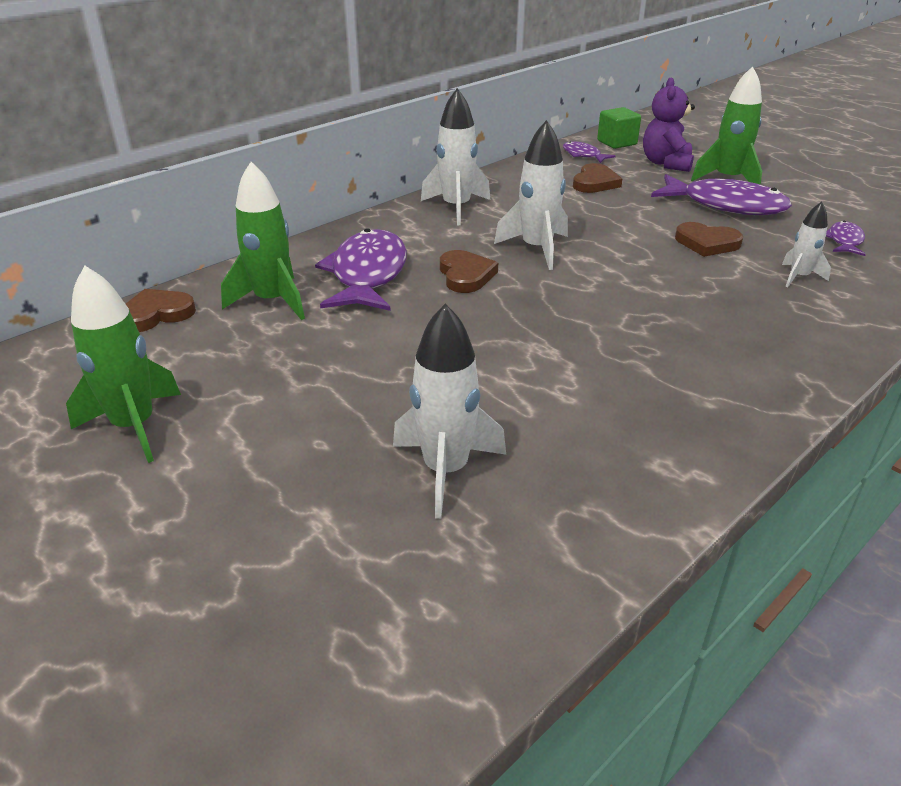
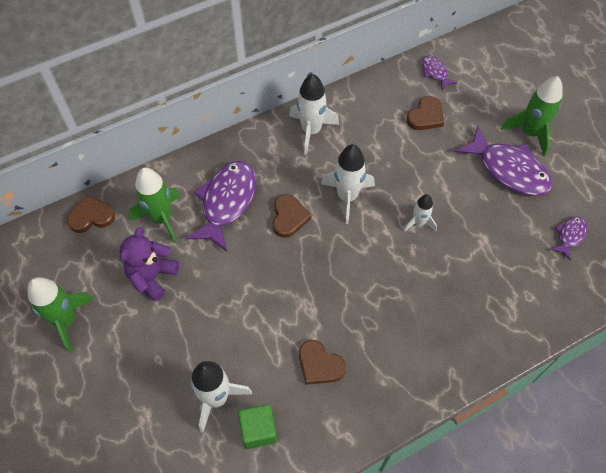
camera: 15 degrees right, 25 degrees up
(617, 142) = (470, 57): green cube -> green cube (258, 430)
(666, 163) = (494, 99): purple teddy bear -> purple teddy bear (152, 277)
(707, 243) = (468, 216): brown heart -> brown heart (319, 365)
(799, 277) = (510, 271): white rocket -> white rocket (419, 223)

